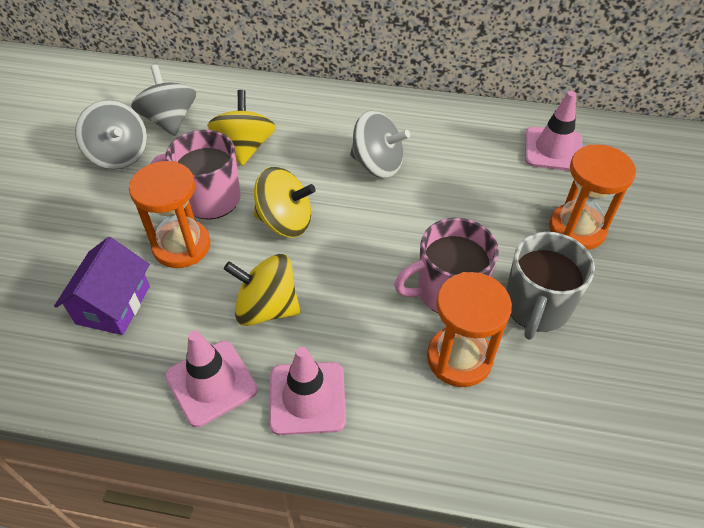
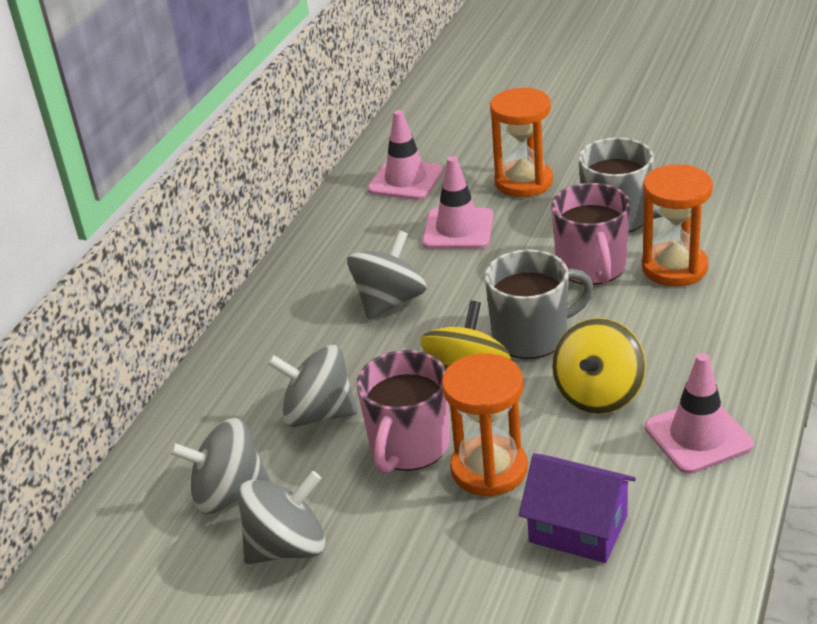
camera: 75 degrees left, 15 degrees down
(245, 147) = (318, 414): yellow spinning top -> grey spinning top
(307, 398) = (718, 366): pink traffic cone -> pink traffic cone (458, 229)
(341, 256) = (531, 336): none -> grey mug

